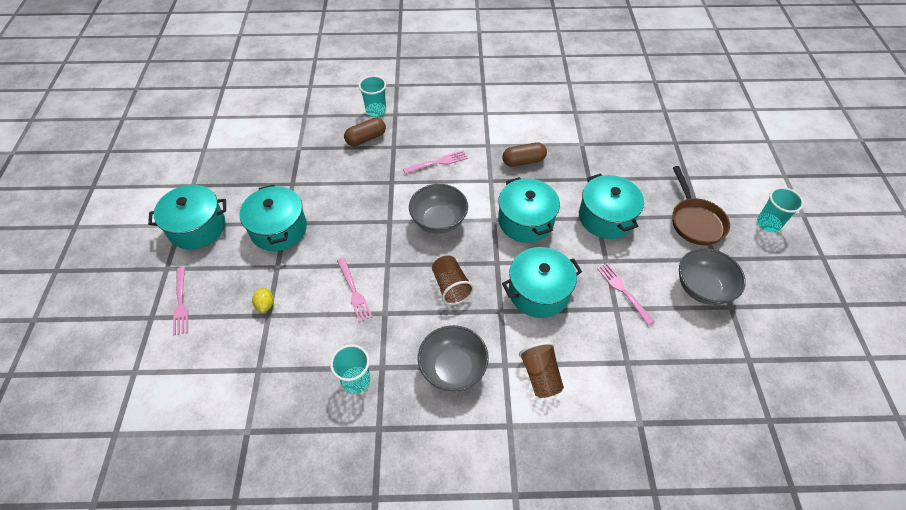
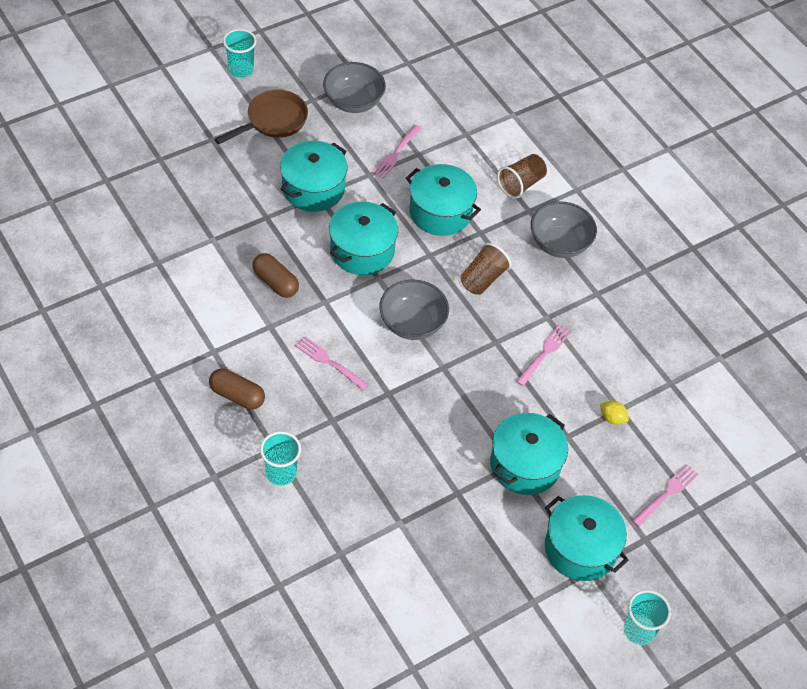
camera: 125 degrees left, 0 degrees up
(265, 305) = (612, 418): yellow lemon -> yellow lemon turned 75 degrees clockwise
(356, 381) = (622, 305): turquoise cup -> turquoise cup (639, 630)
(366, 138) = (337, 456): brown capsule -> brown capsule (237, 395)

